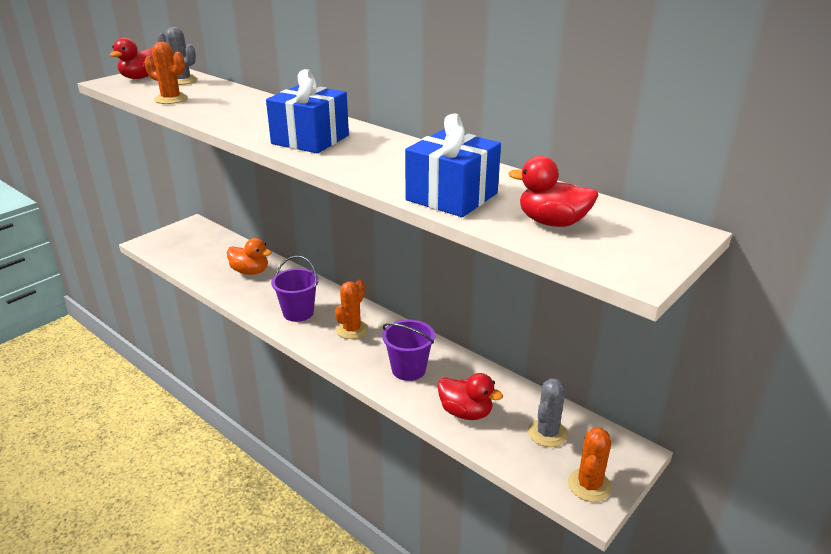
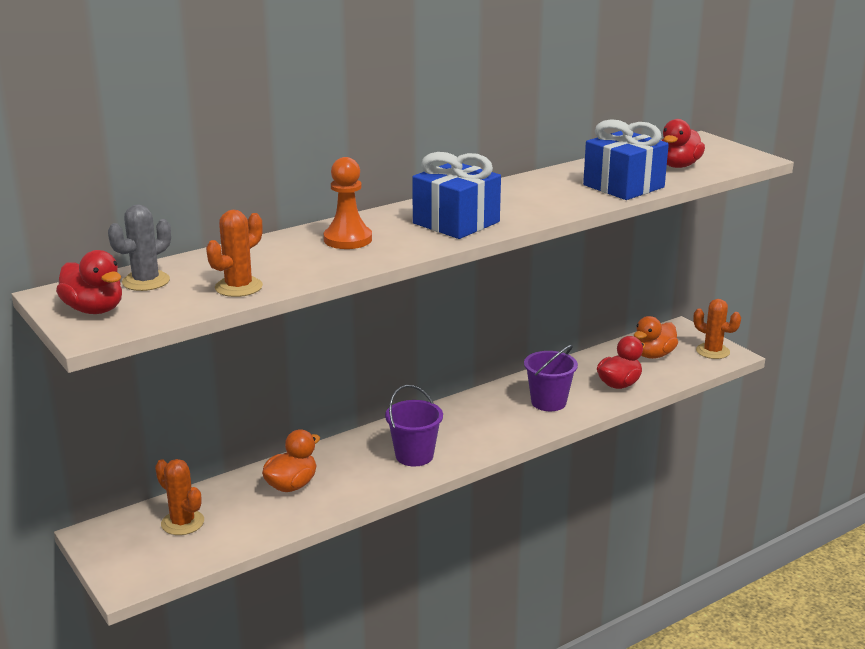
camera: 75 degrees left, 5 degrees down
(262, 113) = (348, 239): none -> orange pawn
(352, 330) = (465, 425): orange cactus -> orange cactus (182, 523)
(547, 433) = (653, 355): grey cactus -> orange duck

